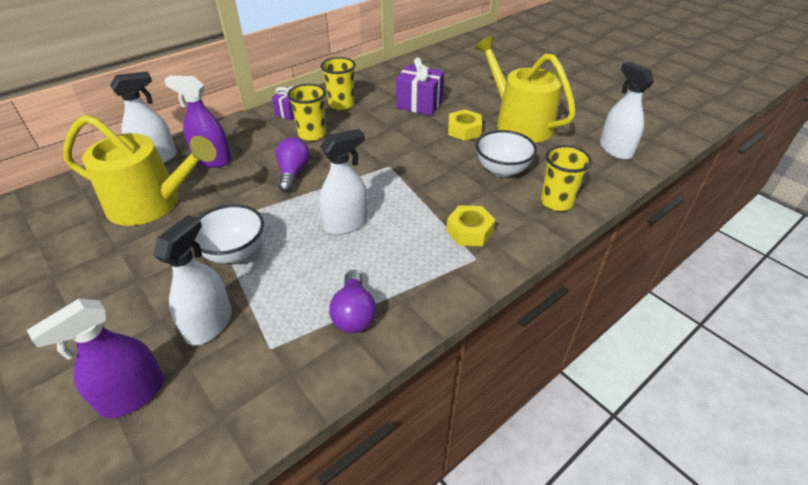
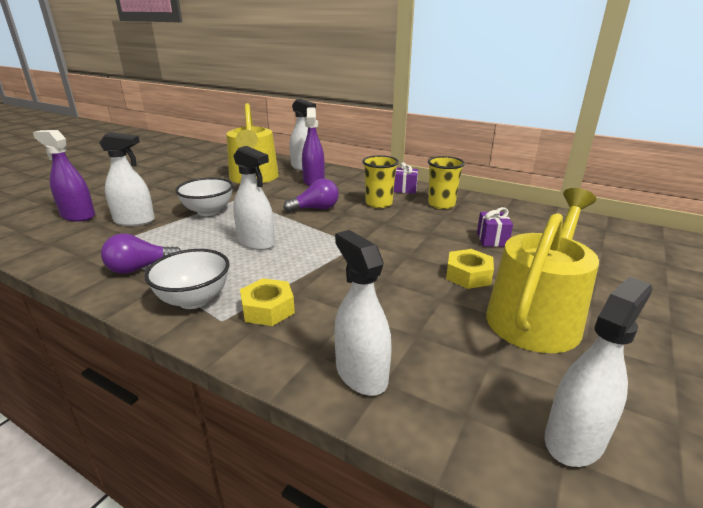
camera: 70 degrees right, 15 degrees down
(419, 104) = (492, 239): purple gift -> purple gift, size x0.62
(502, 170) = (404, 315): white bowl -> white bowl (194, 300)
(556, 202) = (361, 374): yellow cup -> white spray bottle

